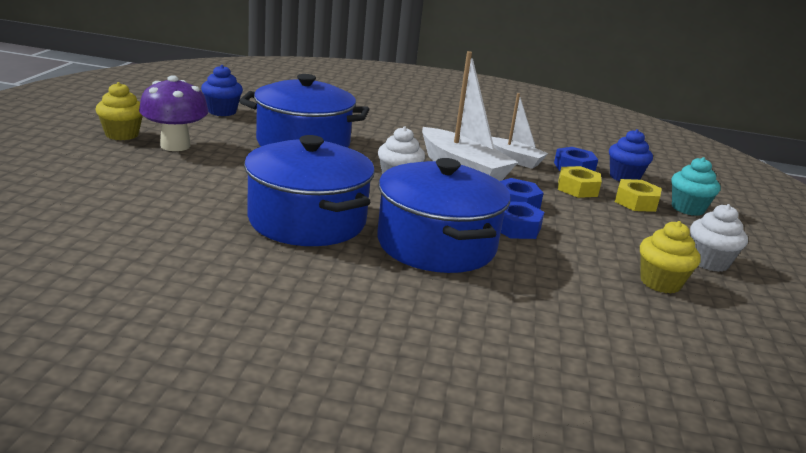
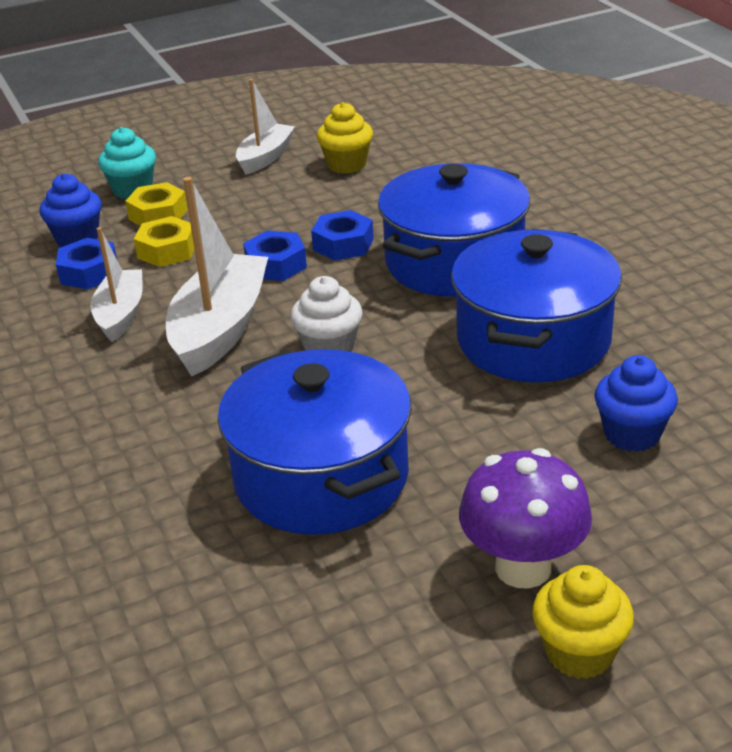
camera: 120 degrees left, 10 degrees up
(222, 111) = (306, 656): blue cupcake -> blue cupcake (632, 434)
(709, 262) = (265, 157): white cupcake -> white boat

